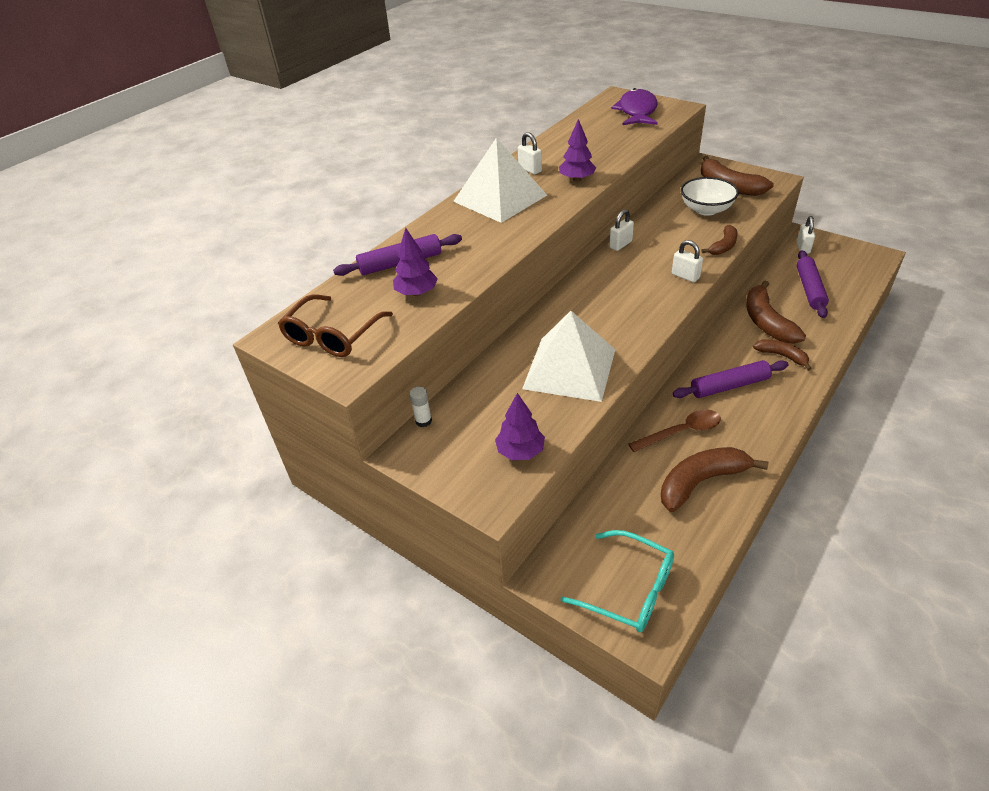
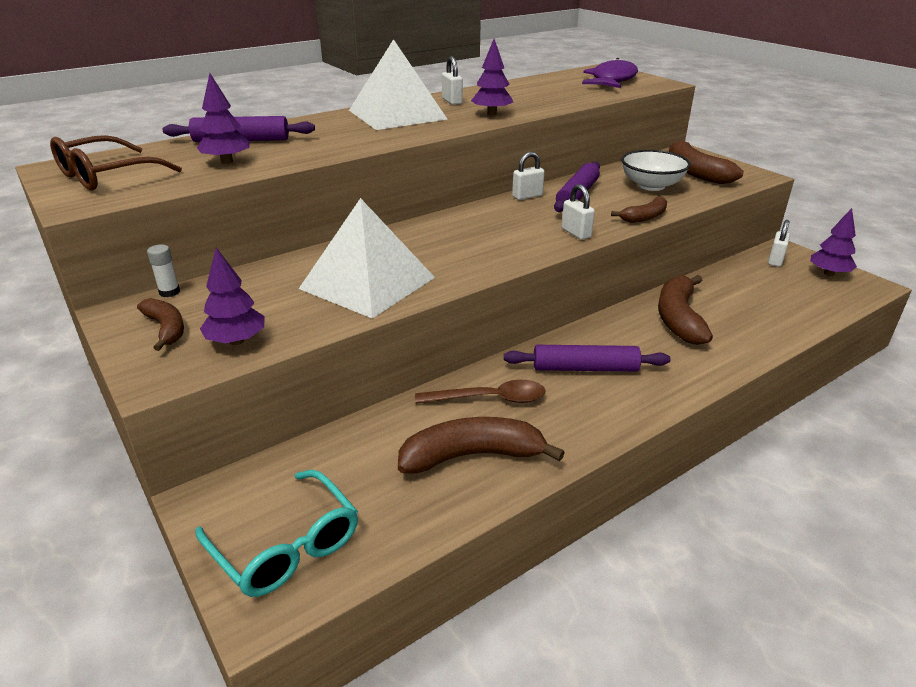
camera: 15 degrees right, 10 degrees down
(782, 356) = (674, 354): brown banana -> brown banana (166, 329)
(809, 289) = (757, 299): purple rolling pin -> purple rolling pin (577, 195)
(845, 251) = (828, 273): none -> purple tree

